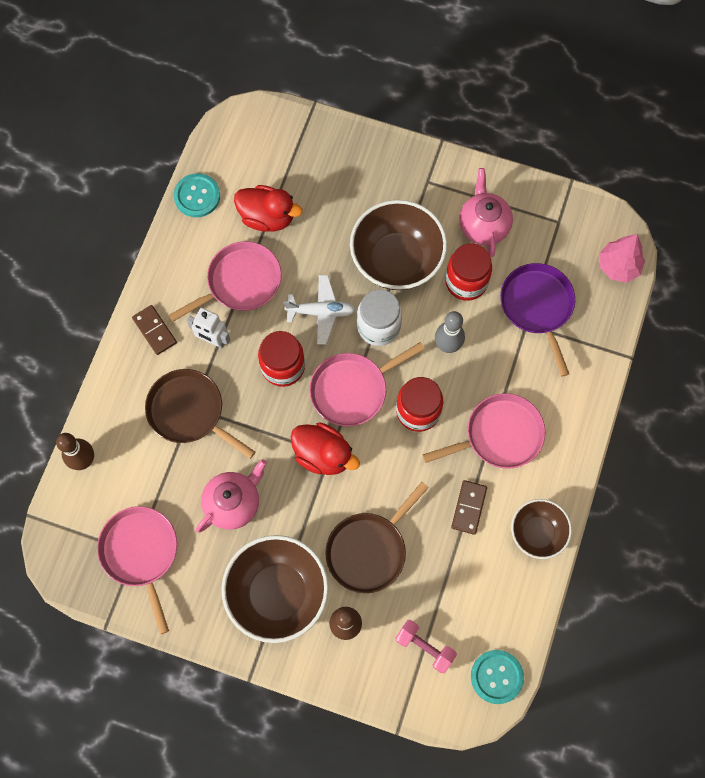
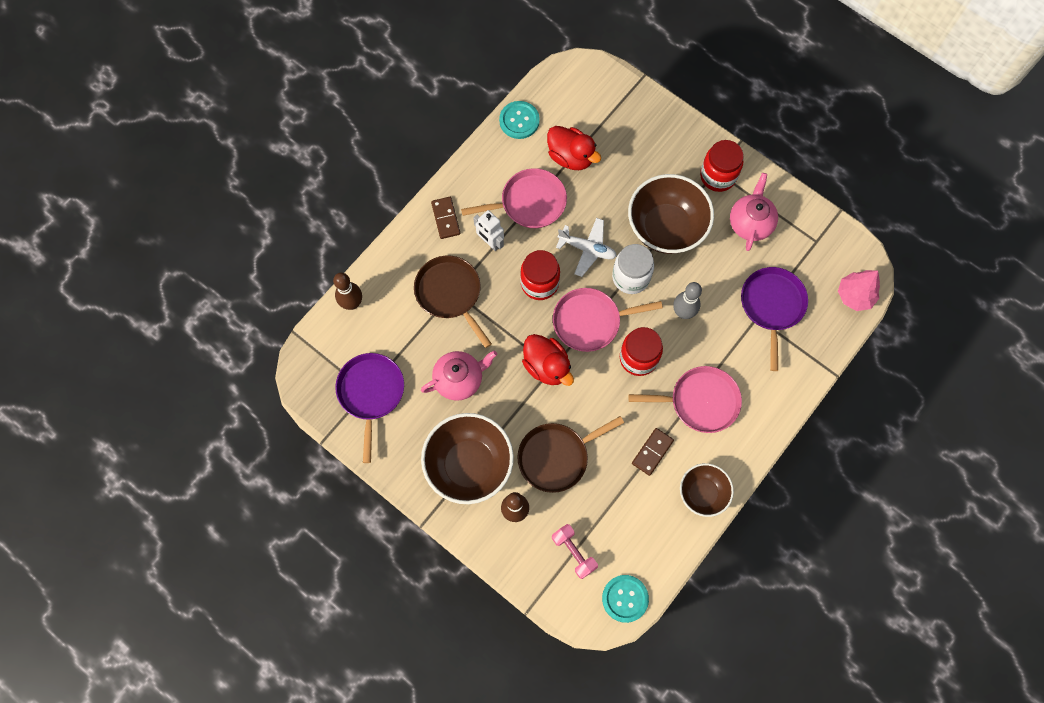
camera: 20 degrees right, 0 degrees up
(141, 552) = (371, 393): pink pan -> purple pan
(466, 282) = (718, 265): red jar -> red jar (718, 176)

